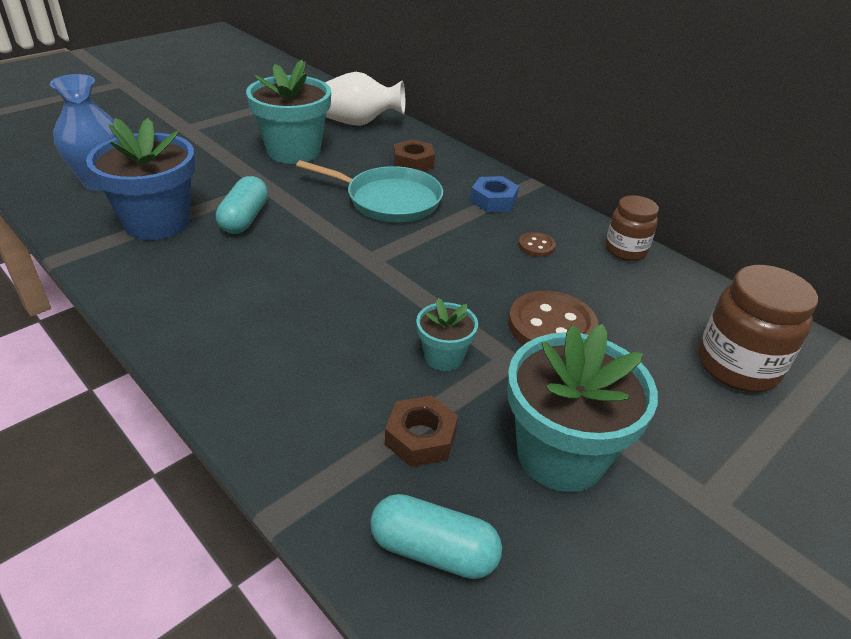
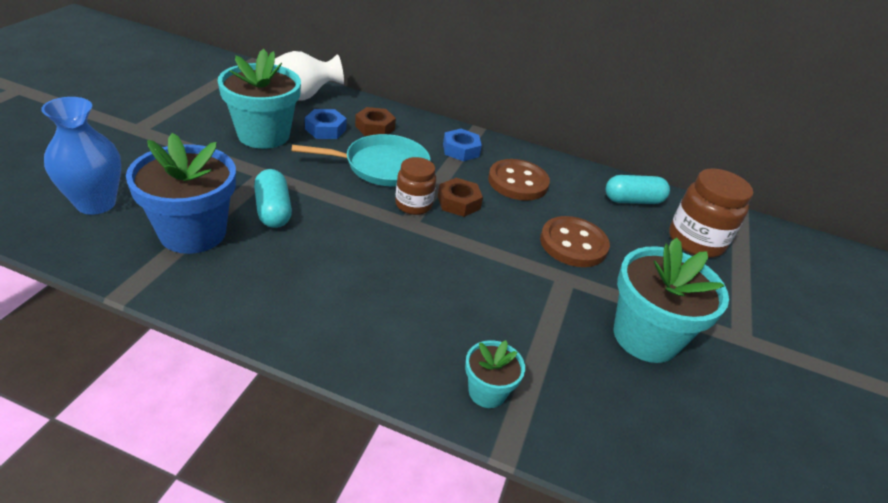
camera: 30 degrees left, 0 degrees up
(359, 156) = (325, 129): none -> blue nut
(420, 438) = (554, 356): brown nut -> brown nut (458, 202)
(433, 551) = (623, 434): turquoise capsule -> turquoise capsule (633, 200)
(444, 357) = (522, 289): turquoise flower pot -> turquoise flower pot (487, 392)
(536, 246) = (518, 182): brown button -> brown button, size x2.07
(625, 250) = (576, 172): brown jar -> brown jar (413, 205)

